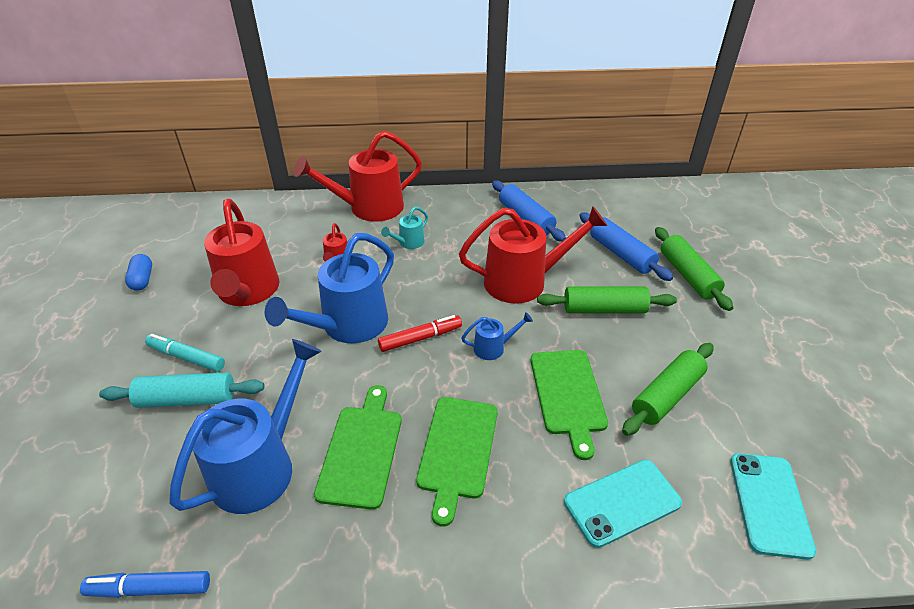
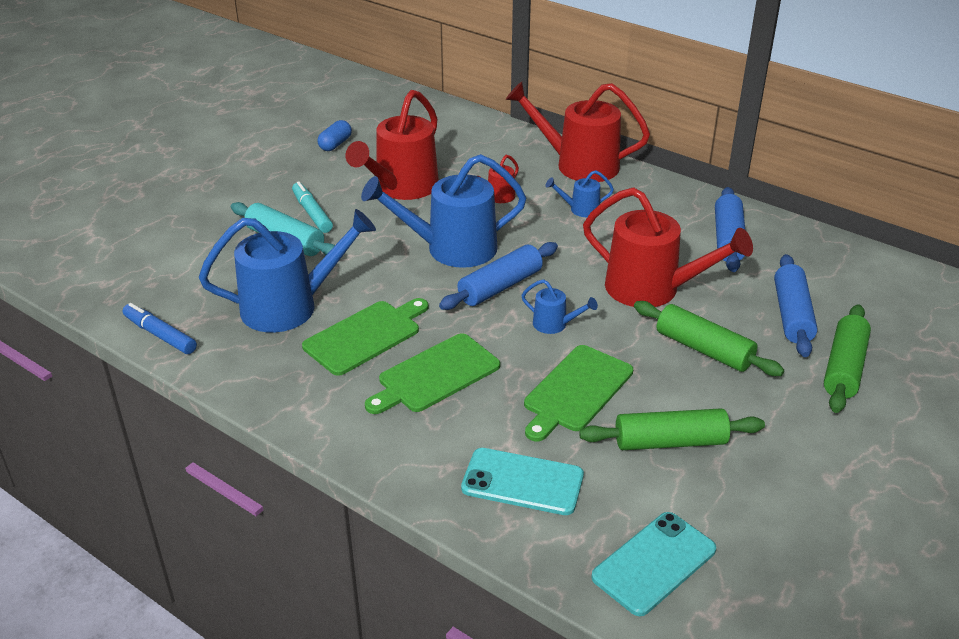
camera: 40 degrees right, 5 degrees down
(408, 243) = (580, 209): turquoise watering can -> blue watering can
(420, 338) = (500, 286): red marker -> blue rolling pin

